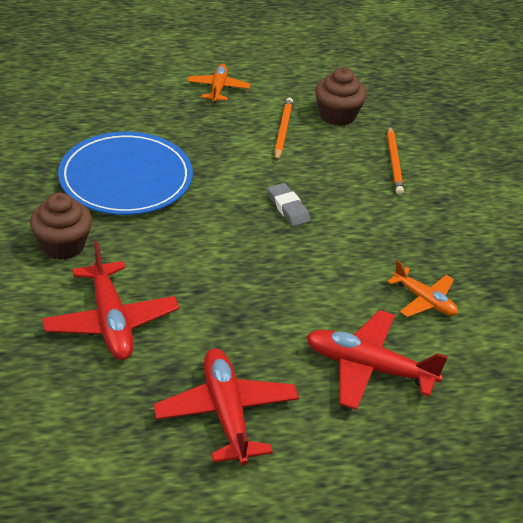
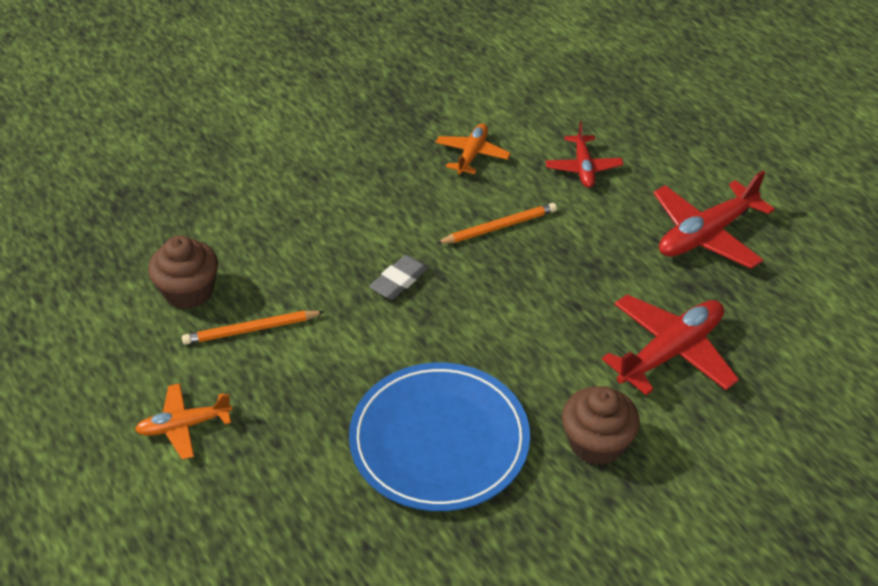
camera: 110 degrees left, 5 degrees up
(369, 368) = (583, 168): red plane -> red plane, size x0.61
(394, 162) = (262, 222): orange pencil -> orange pencil (499, 227)

